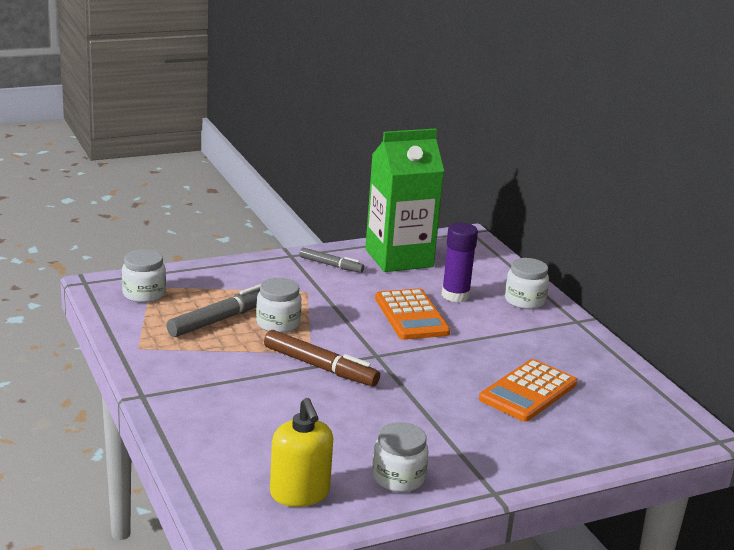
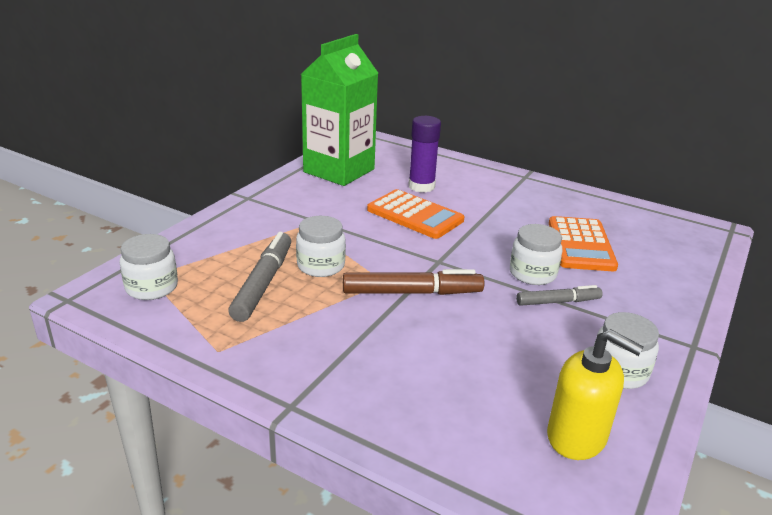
camera: 35 degrees left, 5 degrees up
(331, 265) = (294, 195): grey marker -> grey marker (558, 302)
(524, 301) = (472, 173): white jar -> white jar (532, 273)

